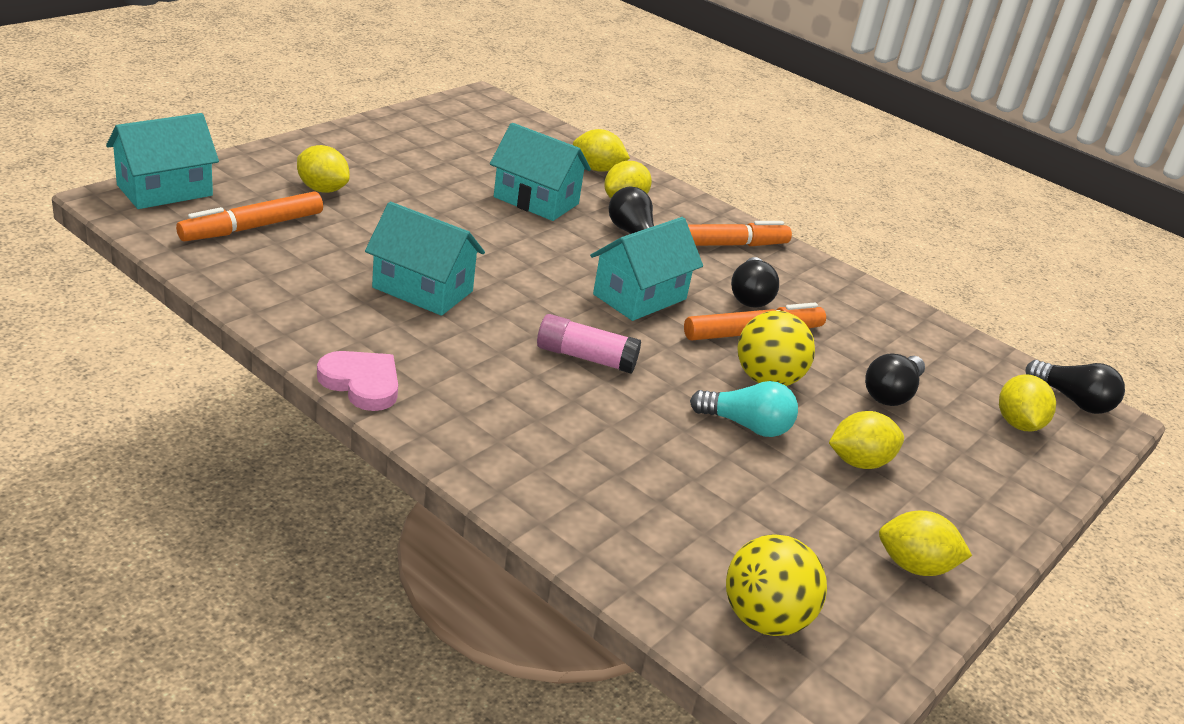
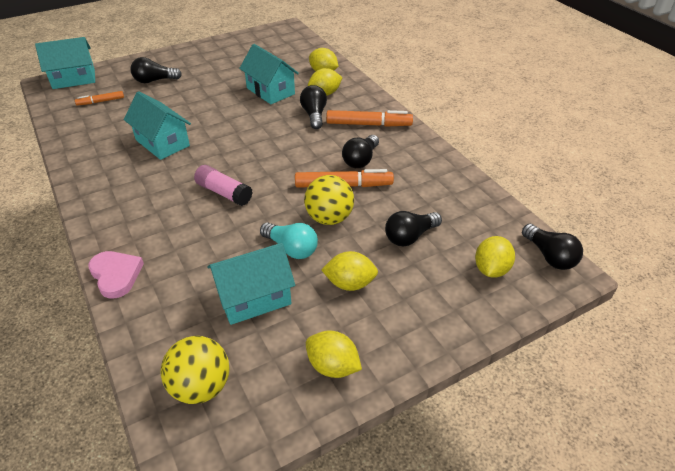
camera: 25 degrees right, 10 degrees up
(252, 227) = (101, 101): orange marker -> orange marker, size x0.57
(322, 189) = (154, 81): yellow lemon -> black light bulb
(362, 383) = (85, 197): pink heart -> pink heart (116, 275)
(639, 297) = (287, 156): turquoise house -> turquoise house (254, 298)

